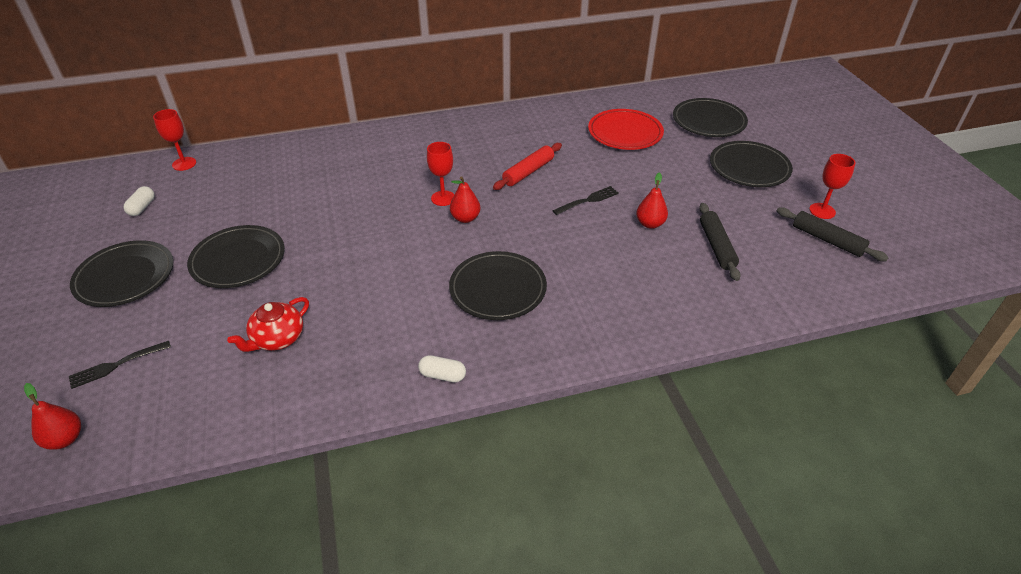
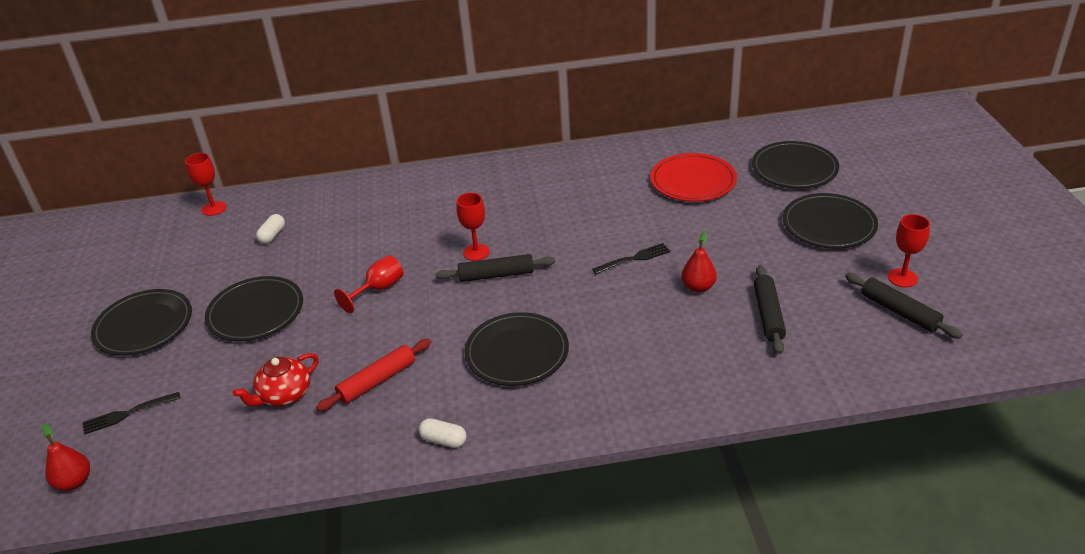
camera: 10 degrees right, 5 degrees down
(142, 207) = (167, 254): white capsule -> white capsule (272, 235)
(356, 234) = (378, 289): none -> red goblet
(465, 218) = (496, 275): red pear -> black rolling pin
(528, 172) = (574, 225): red rolling pin -> red rolling pin (377, 381)

